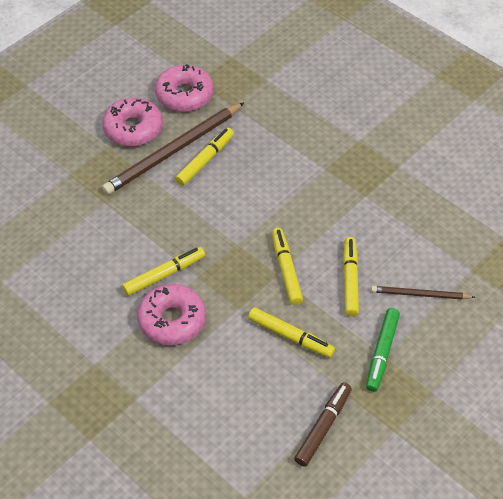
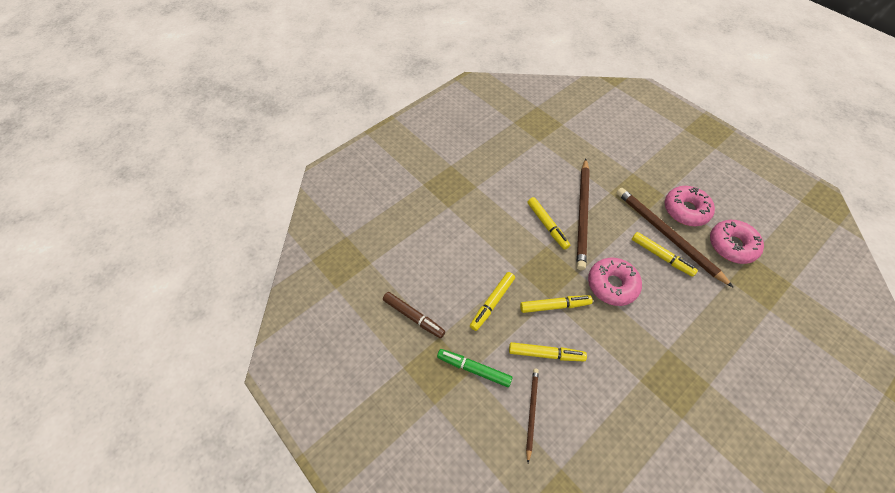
camera: 95 degrees right, 5 degrees up
(144, 235) = (582, 214): none -> brown pencil
(172, 320) = (508, 229): pink donut -> pink donut (612, 285)

